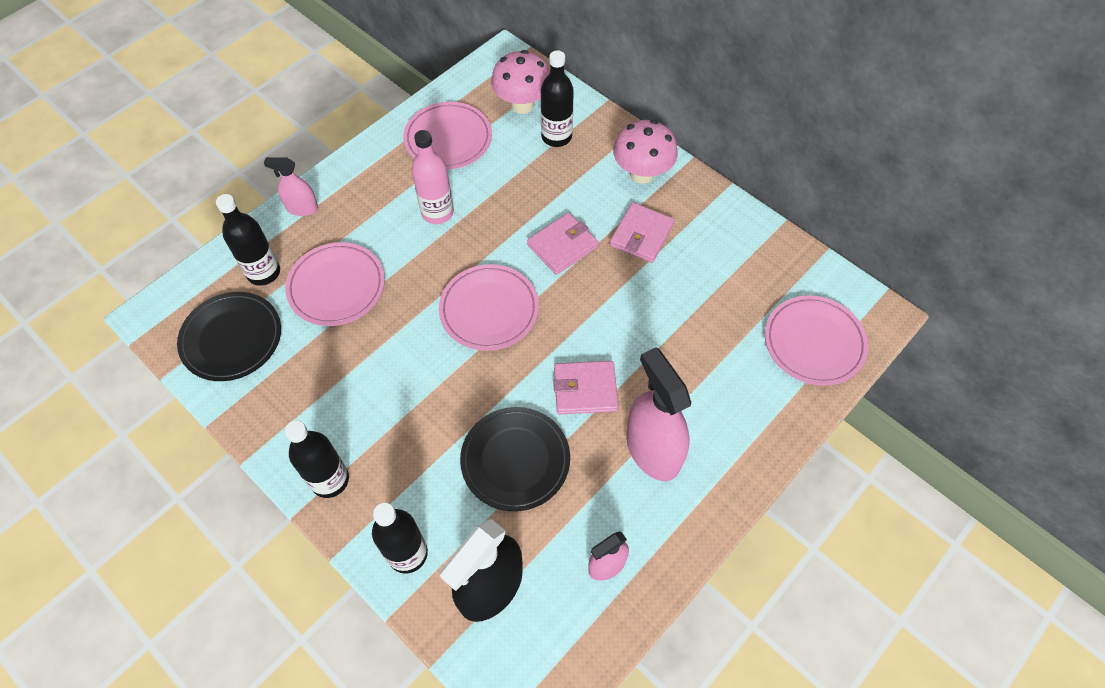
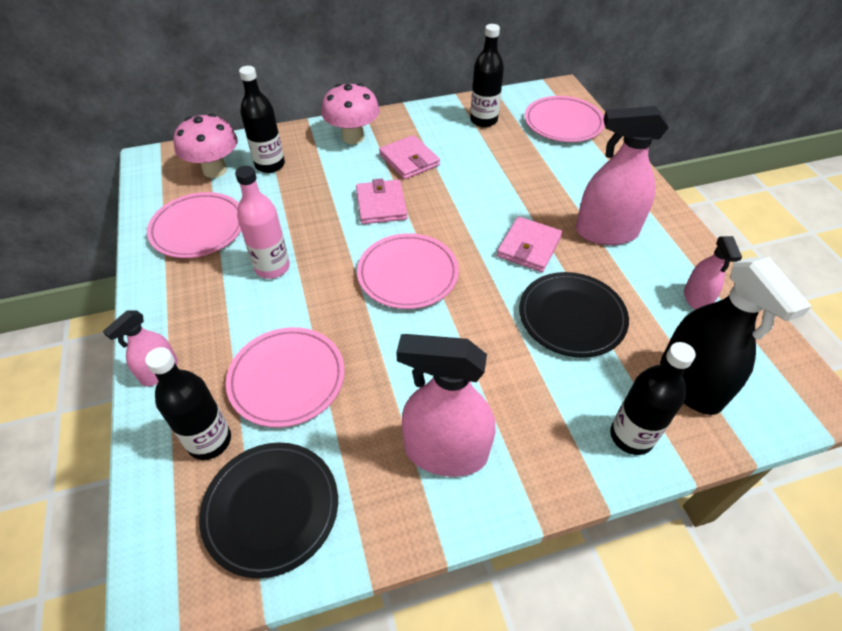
camera: 60 degrees left, 10 degrees down
(326, 423) = (446, 452): none -> pink spray bottle
(330, 480) = (516, 474): black bottle -> black bottle (483, 120)

